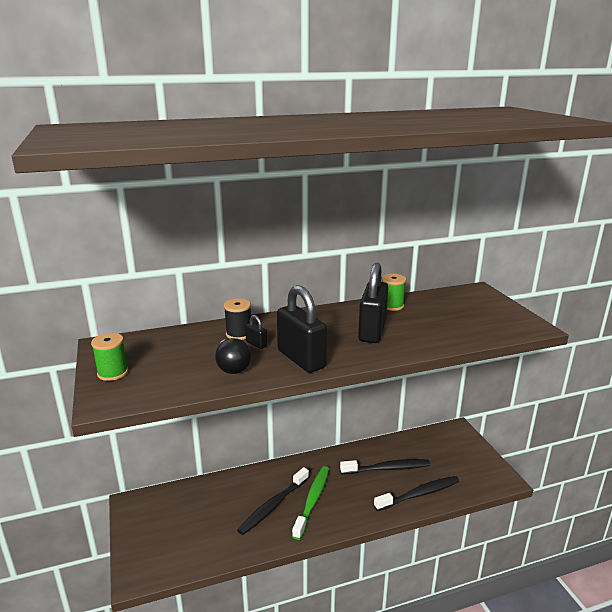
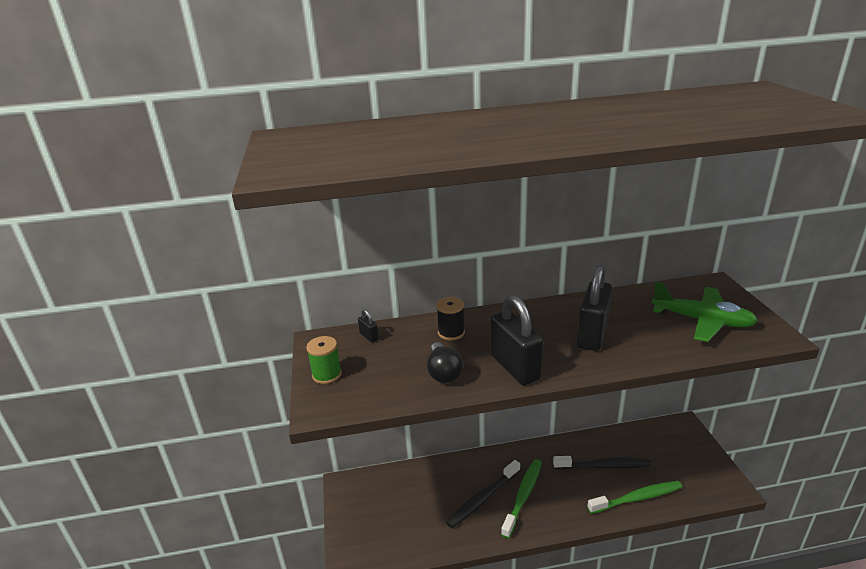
camera: 10 degrees right, 5 degrees up
(256, 344) = (469, 346): black padlock -> black padlock (369, 336)
(392, 305) = (615, 302): green spool -> none
(419, 494) = (637, 498): black toothbrush -> green toothbrush
(468, 318) = (702, 321): none -> green plane

